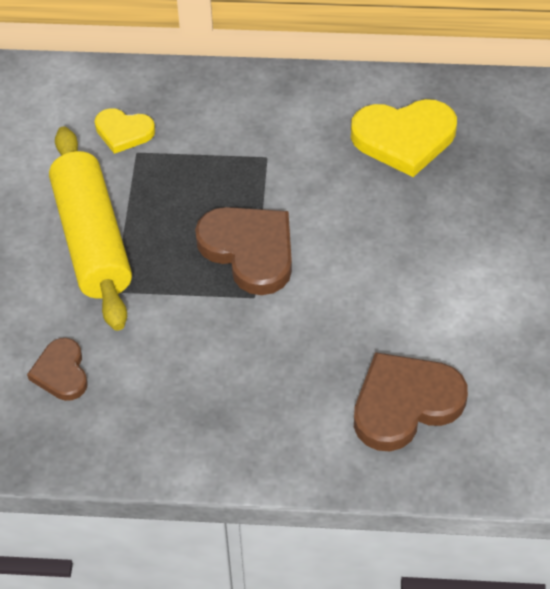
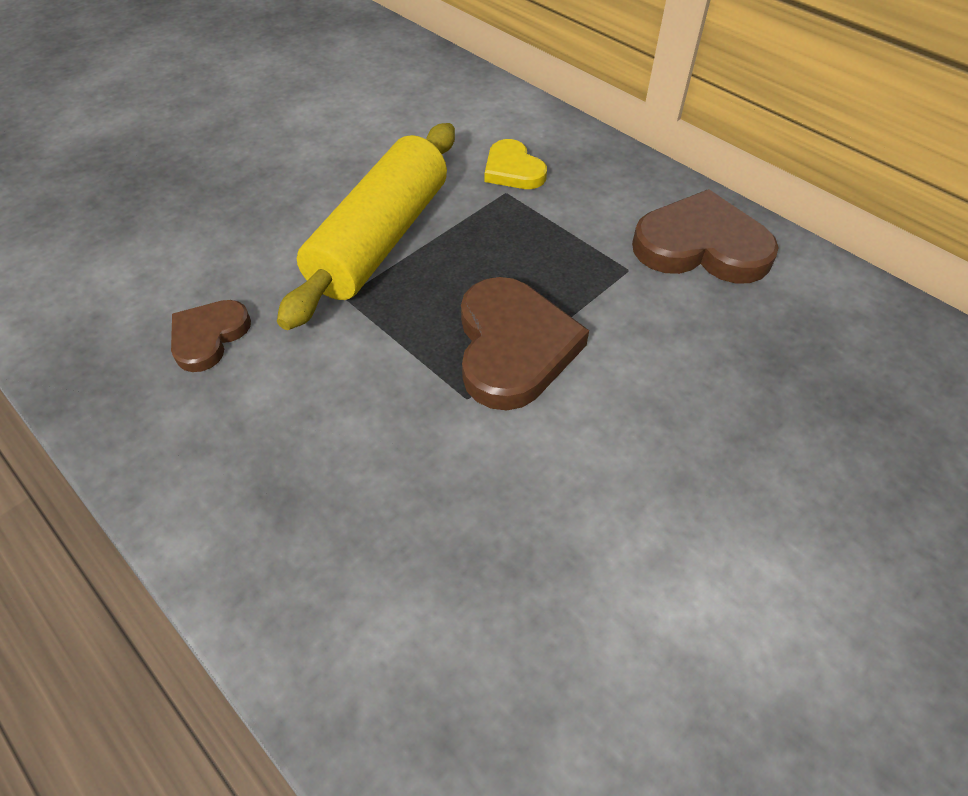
camera: 40 degrees right, 0 degrees up
(404, 138) = (810, 344): yellow heart -> none
(405, 404) = (505, 677): brown heart -> brown heart (701, 246)

